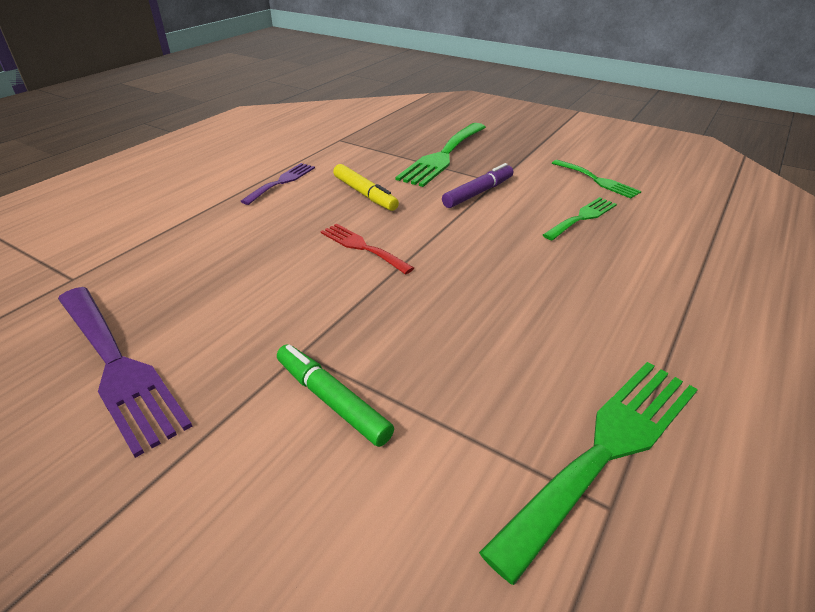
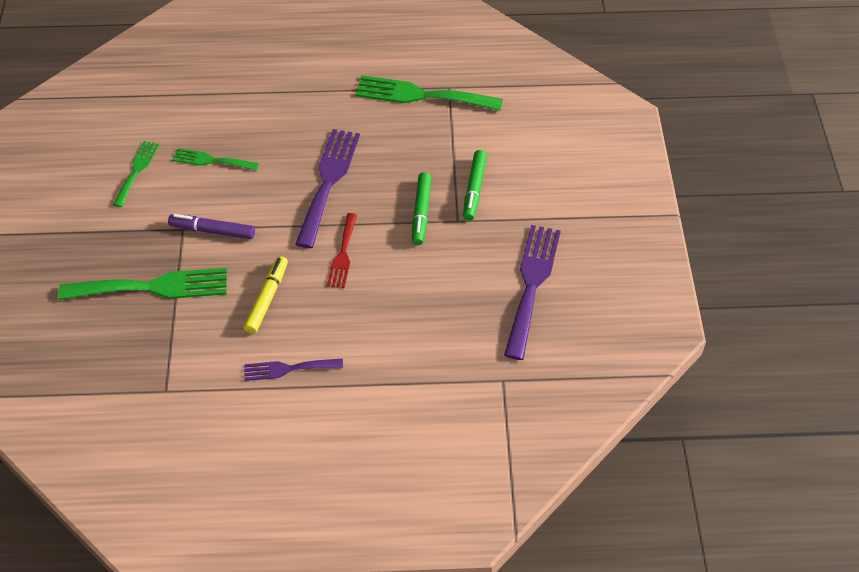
camera: 125 degrees left, 15 degrees up
(351, 326) = (421, 213): none -> green marker
(480, 276) = (328, 182): none -> purple fork

